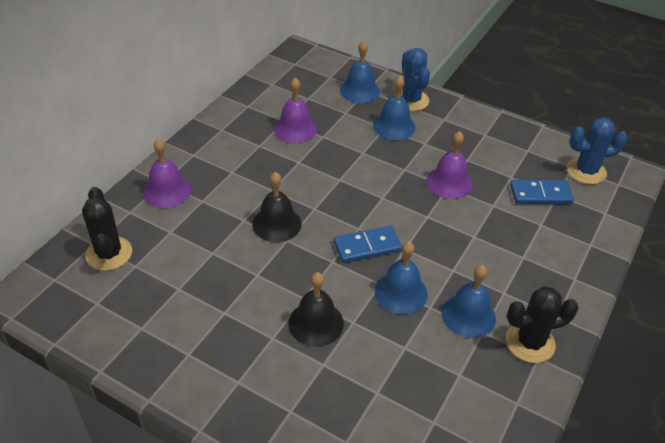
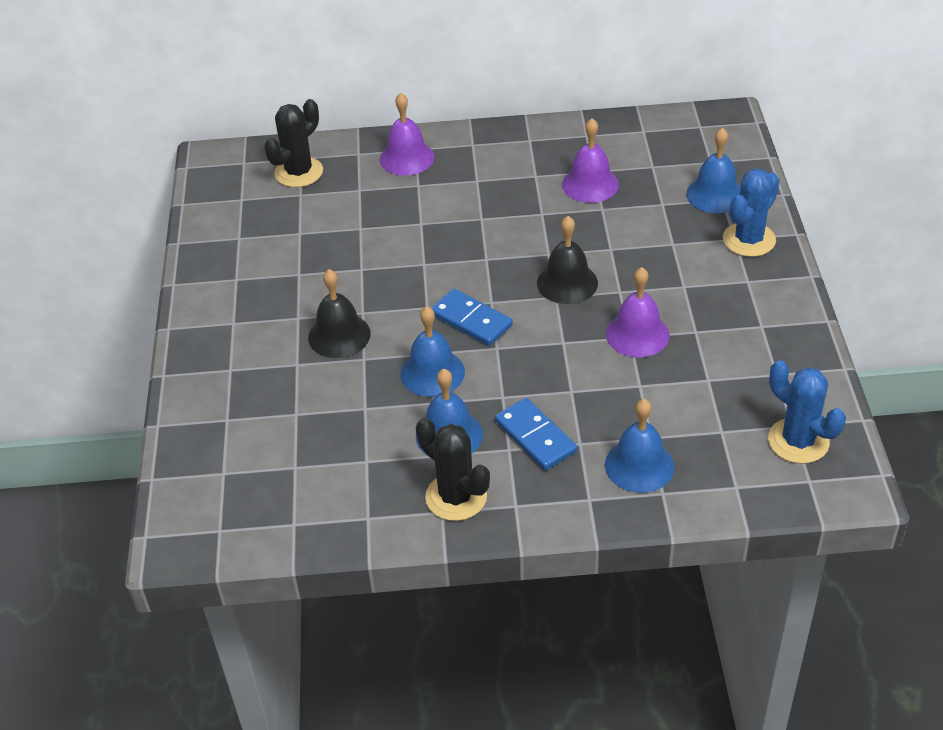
camera: 60 degrees right, 0 degrees up
(277, 224) = (438, 246): black bell -> black bell (567, 282)
(394, 126) = (684, 249): blue bell -> blue bell (639, 465)
(540, 194) = (704, 416): blue domino -> blue domino (535, 436)

